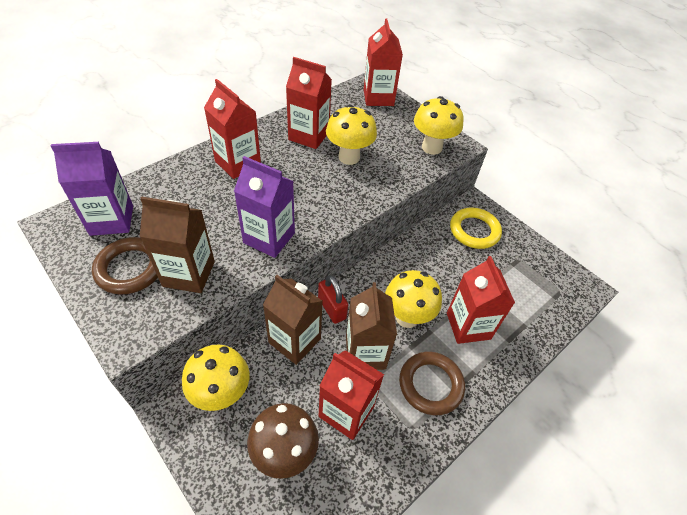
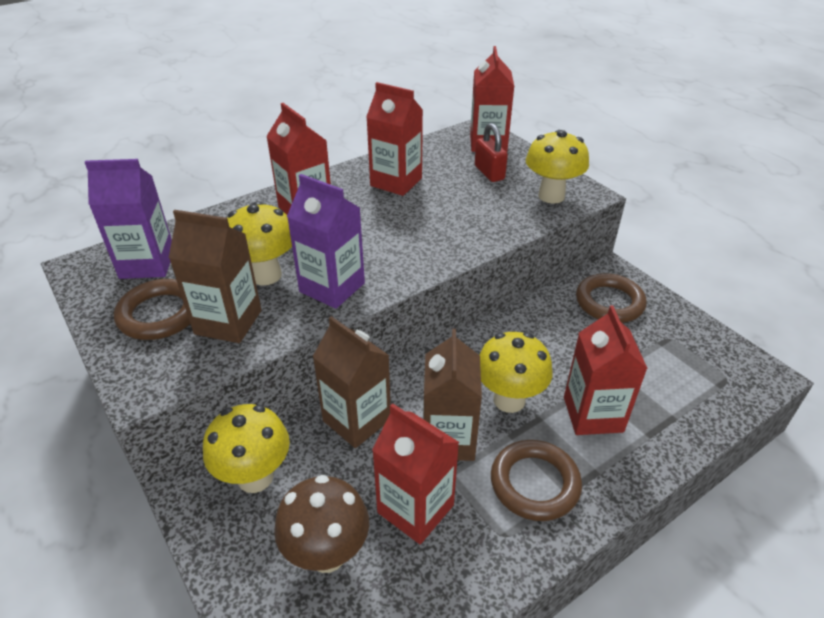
camera: 10 degrees right, 10 degrees down
(332, 308) = (410, 385): red padlock -> red padlock (489, 173)
(349, 157) = (443, 205): yellow mushroom -> yellow mushroom (266, 275)
(474, 231) = (609, 302): yellow ring -> brown ring

